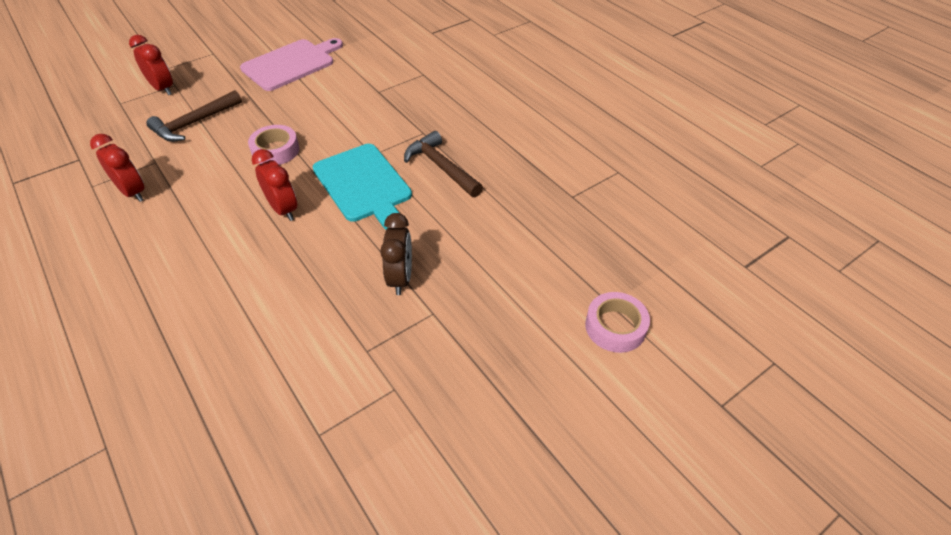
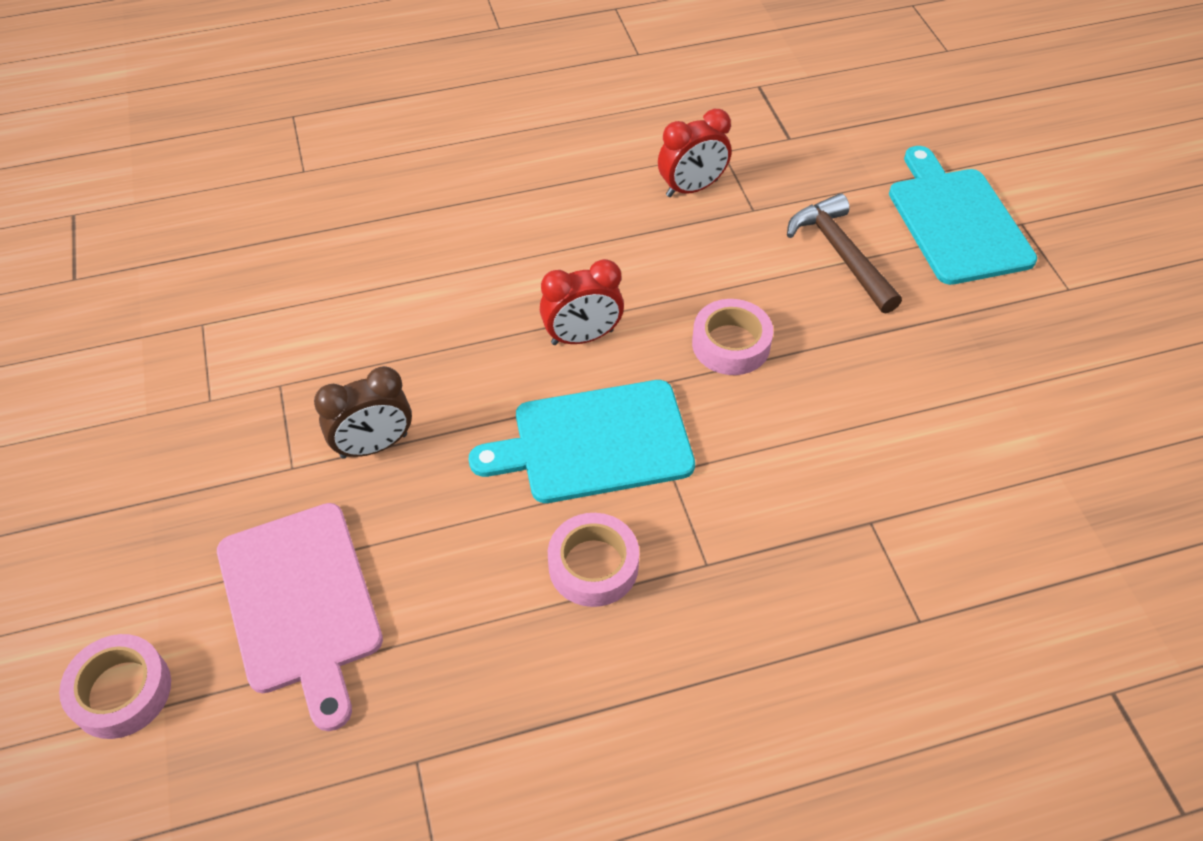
camera: 110 degrees right, 5 degrees up
(162, 88) = (956, 221): red clock -> turquoise cutting board
(291, 64) = (1007, 397): pink cutting board -> pink cutting board (301, 603)
(400, 278) = (374, 446): brown clock -> brown clock turned 45 degrees counterclockwise
(441, 167) = (593, 565): brown hammer -> pink tape

